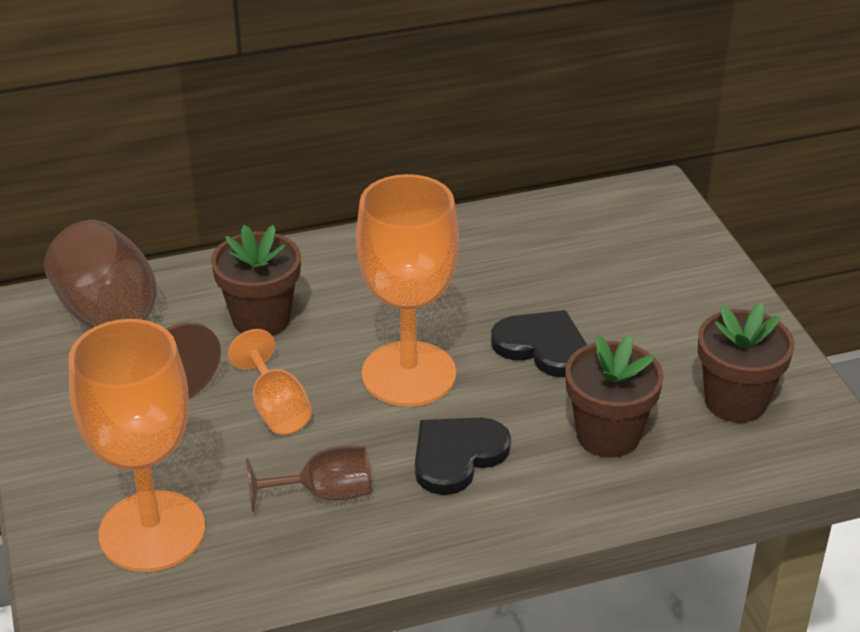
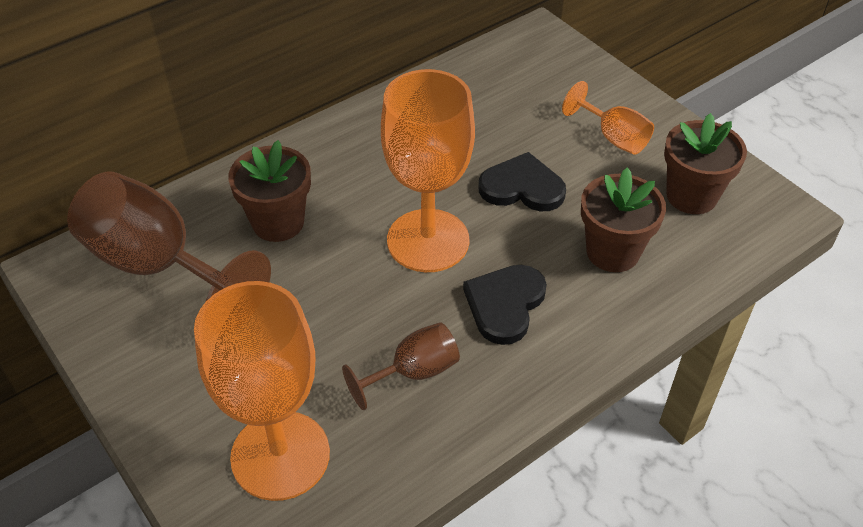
camera: 20 degrees left, 10 degrees up
(276, 408) = (332, 303): orange goblet -> orange goblet (613, 137)

